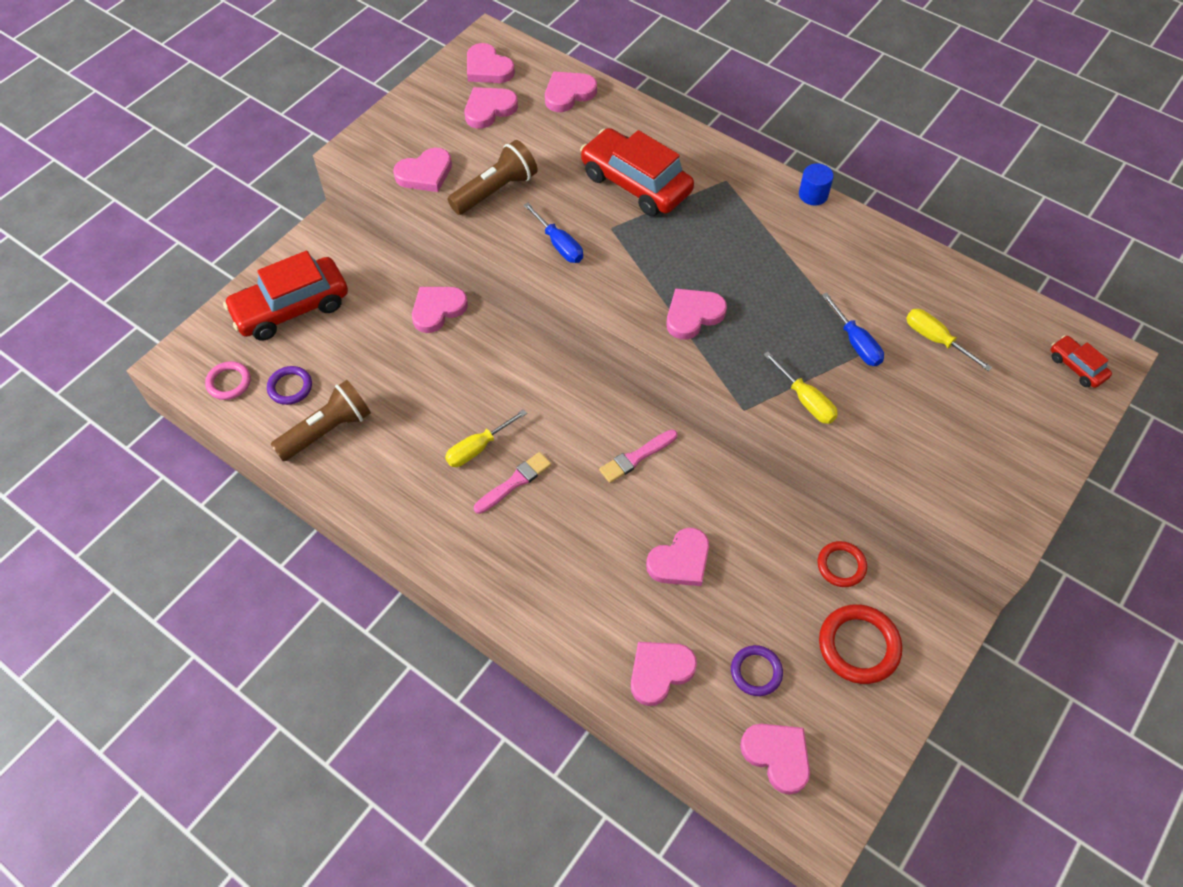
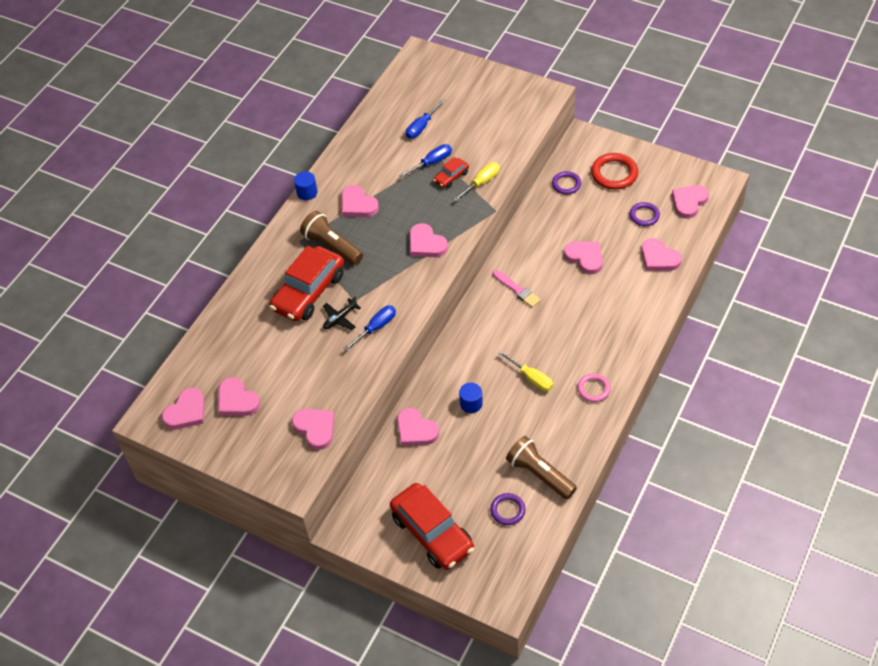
camera: 95 degrees left, 5 degrees down
(229, 382) = (513, 555): pink ring -> pink ring (593, 389)
(458, 372) = (471, 403): none -> blue cylinder
(496, 190) = (327, 377): brown flashlight -> brown flashlight (332, 246)
(514, 482) = (553, 352): pink brush -> none
(568, 94) = (214, 350): pink heart -> pink heart (358, 205)
(584, 210) = (340, 318): none -> black plane
(841, 565) = (566, 184): red ring -> purple ring
(935, 339) = (421, 127): yellow screwdriver -> blue screwdriver
(1076, 367) = (429, 67): red car -> red car (451, 177)

